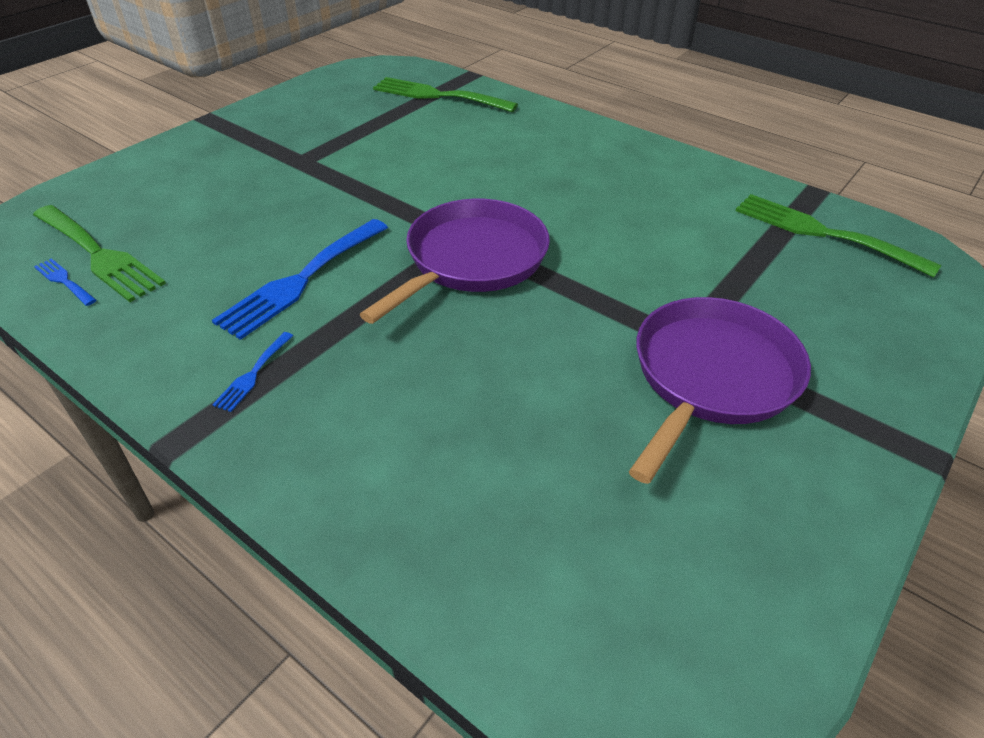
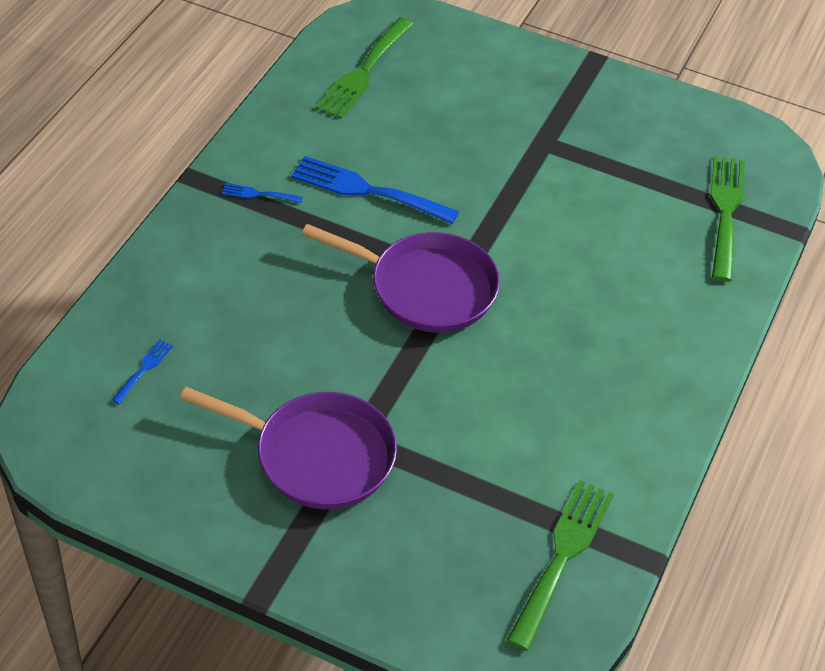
camera: 75 degrees right, 5 degrees up
(64, 281) = (328, 67): blue fork -> blue fork (144, 369)

